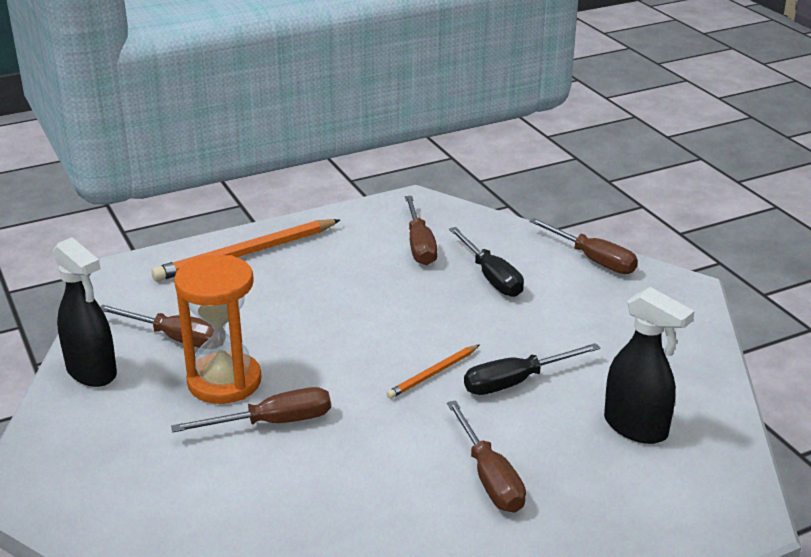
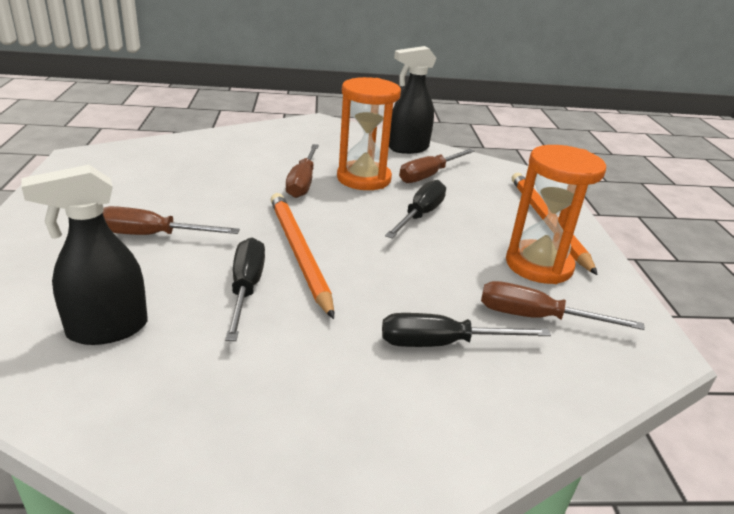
camera: 110 degrees right, 0 degrees up
(291, 324) = (420, 215): none -> black screwdriver
(337, 251) = (538, 265): none -> orange hourglass
(433, 374) = (298, 253): orange pencil -> orange pencil, size x1.91
(593, 259) = (445, 459): brown screwdriver -> none

